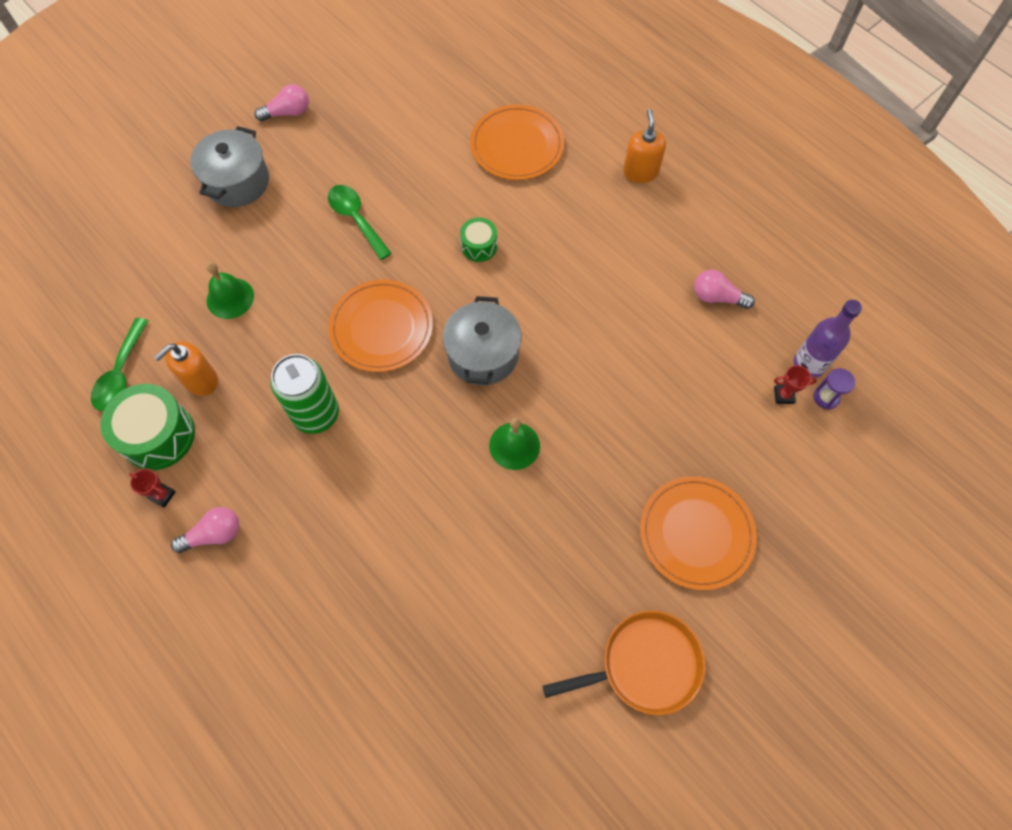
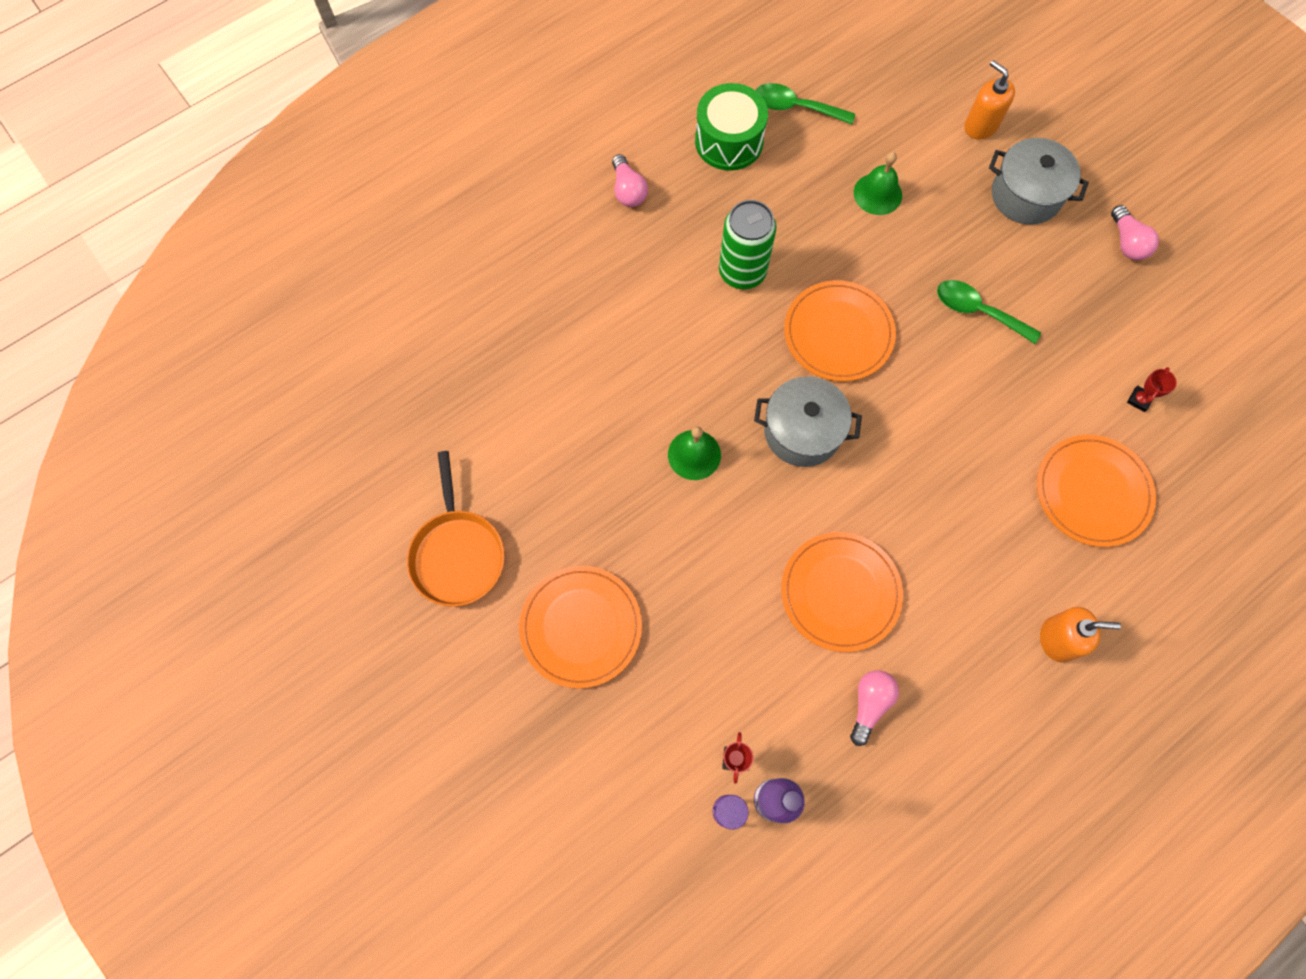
camera: 95 degrees right, 5 degrees up
(162, 495) = (669, 148): red trophy -> red trophy (1139, 400)
(201, 380) = (785, 173): orange soap dispenser -> orange soap dispenser (980, 126)
(356, 219) = (978, 311): green spoon -> green spoon turned 120 degrees counterclockwise
(479, 246) = (942, 437): green drum -> none
(628, 320) = (840, 592): none -> orange plate

